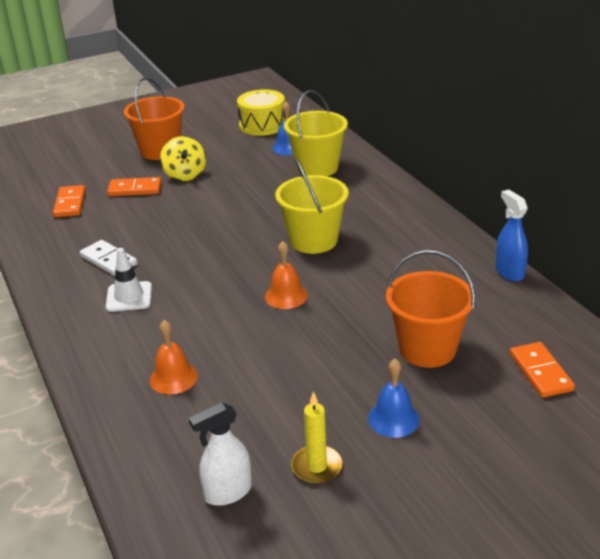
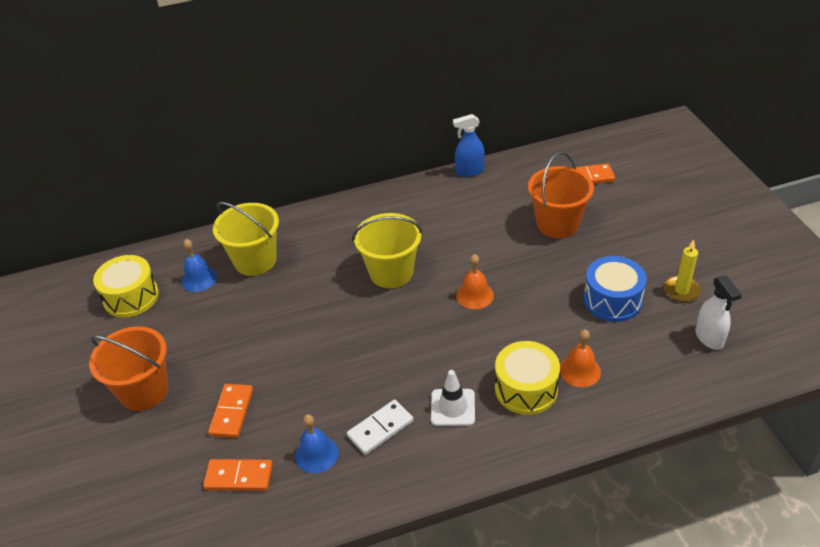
camera: 80 degrees left, 10 degrees up
(149, 341) = (526, 389): none -> yellow drum
(185, 174) = (218, 366): yellow spinning top -> none
(290, 401) = (612, 300): none -> blue drum
(393, 419) = (633, 249): blue bell -> blue bell (316, 454)

